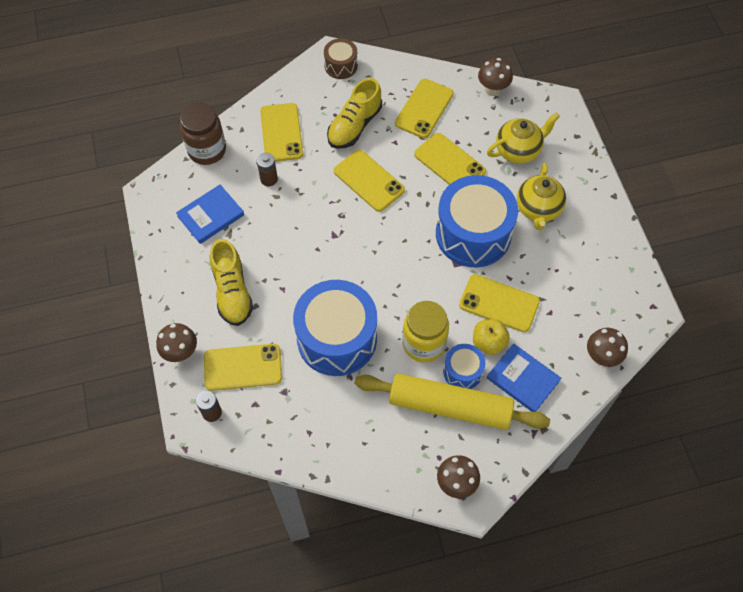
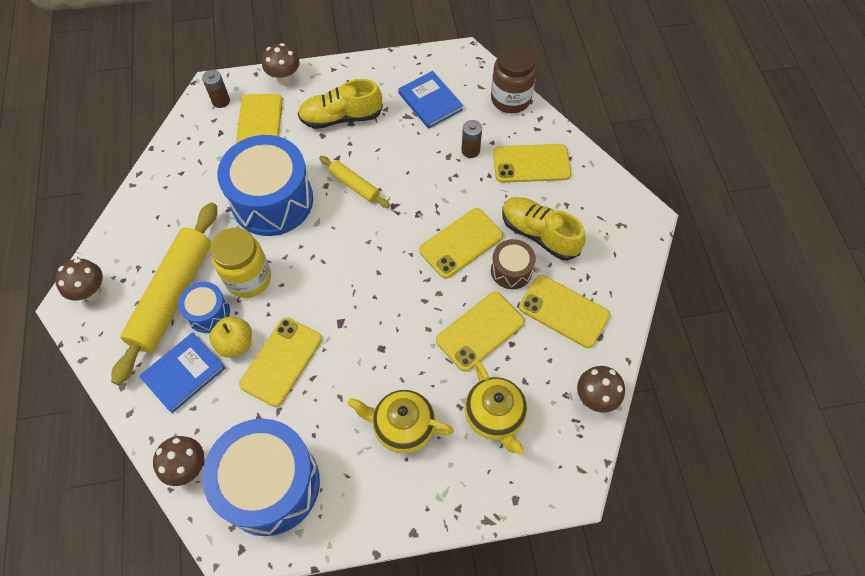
camera: 95 degrees right, 0 degrees up
(314, 270) = (354, 185): none -> yellow rolling pin
(341, 66) = (629, 226): brown drum -> brown drum (511, 270)
(473, 234) = (377, 345): blue drum -> blue drum (270, 484)

